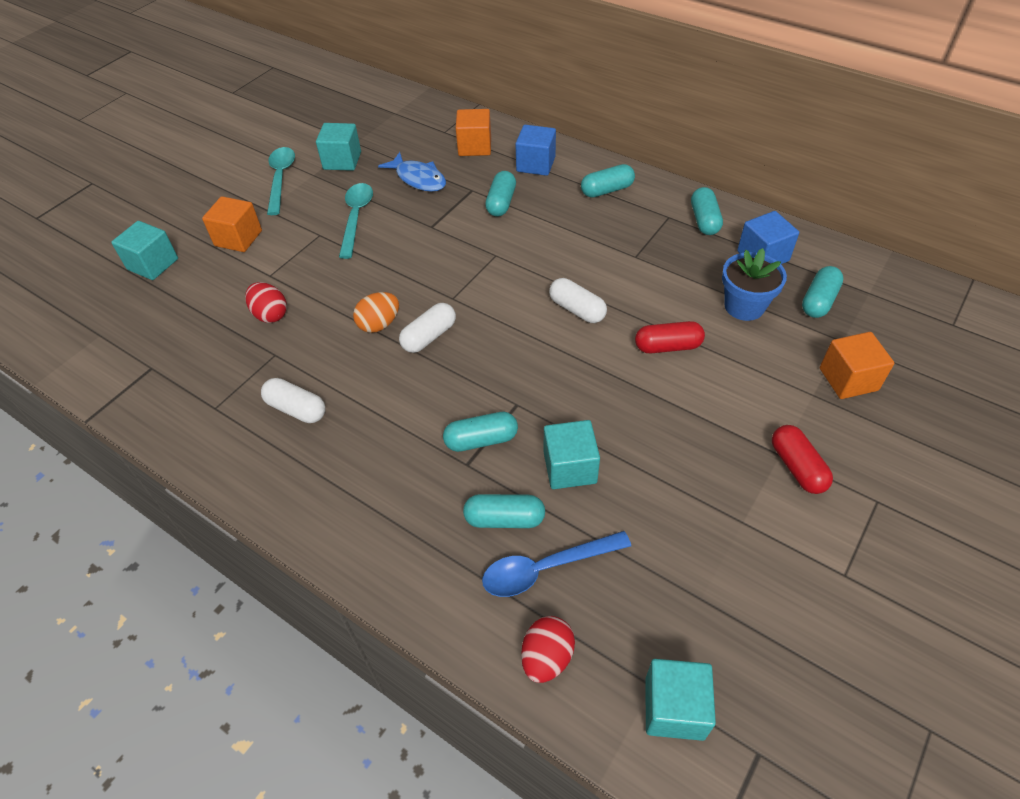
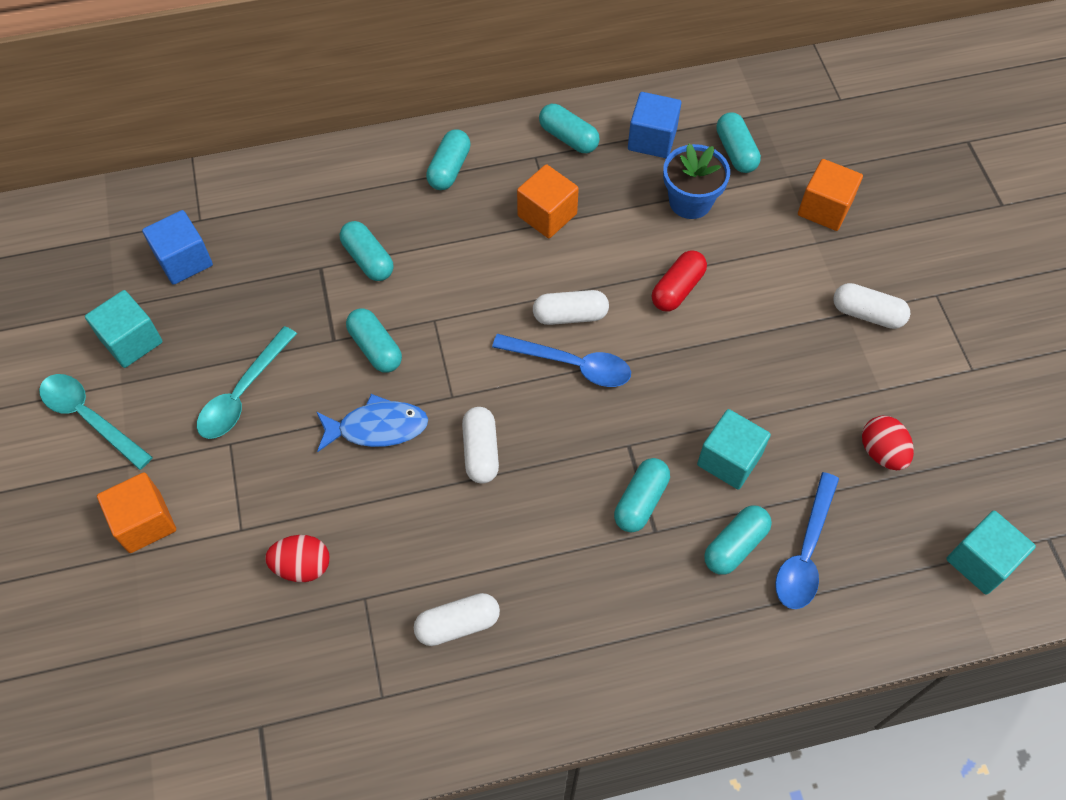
camera: 50 degrees left, 10 degrees up
(153, 264) = (89, 633): turquoise cube -> none
(356, 218) = (243, 393): turquoise spoon -> turquoise spoon turned 105 degrees counterclockwise
(379, 324) = (421, 480): orange egg -> none
(418, 179) = (248, 297): blue fish -> blue fish (377, 427)
(446, 245) = (375, 348): none -> turquoise capsule
(474, 146) = (257, 214): orange cube -> orange cube (547, 215)
(536, 164) = (347, 189): blue cube -> blue cube (184, 260)
(542, 335) = (571, 365): none -> blue spoon
(547, 657) = (878, 611): red egg -> red egg (882, 452)
(797, 467) = (867, 314): red capsule -> white capsule

